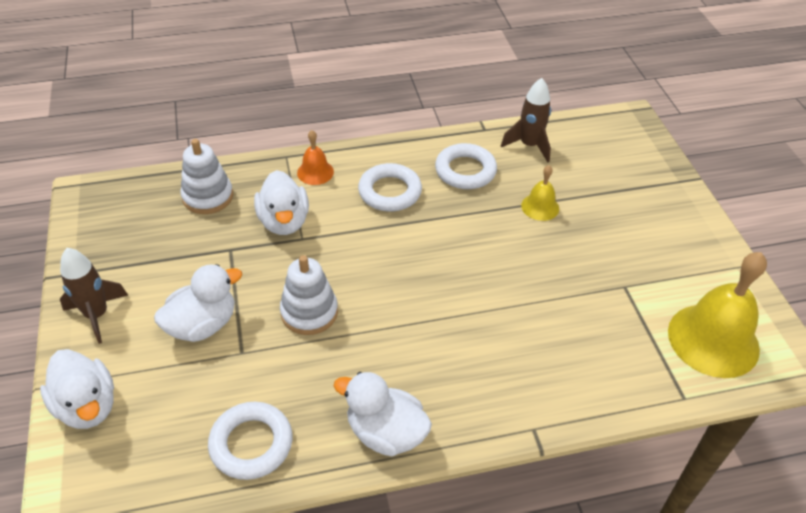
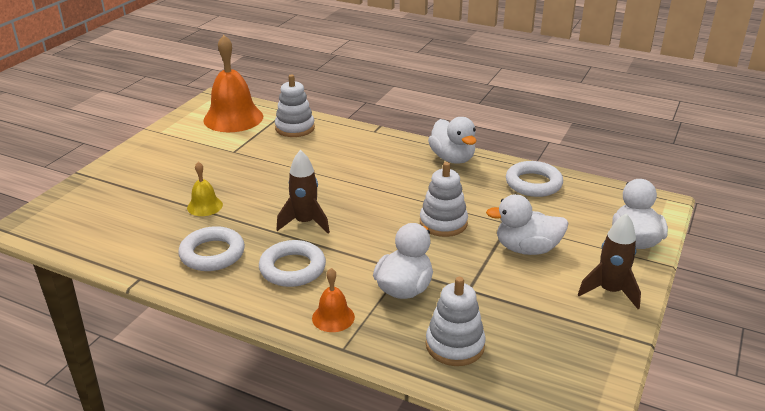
camera: 140 degrees left, 15 degrees down
(529, 145) = (133, 246): brown rocket -> brown rocket (305, 223)
(625, 368) = (295, 128): none -> white stacking toy
(713, 340) = (233, 118): yellow bell -> orange bell

